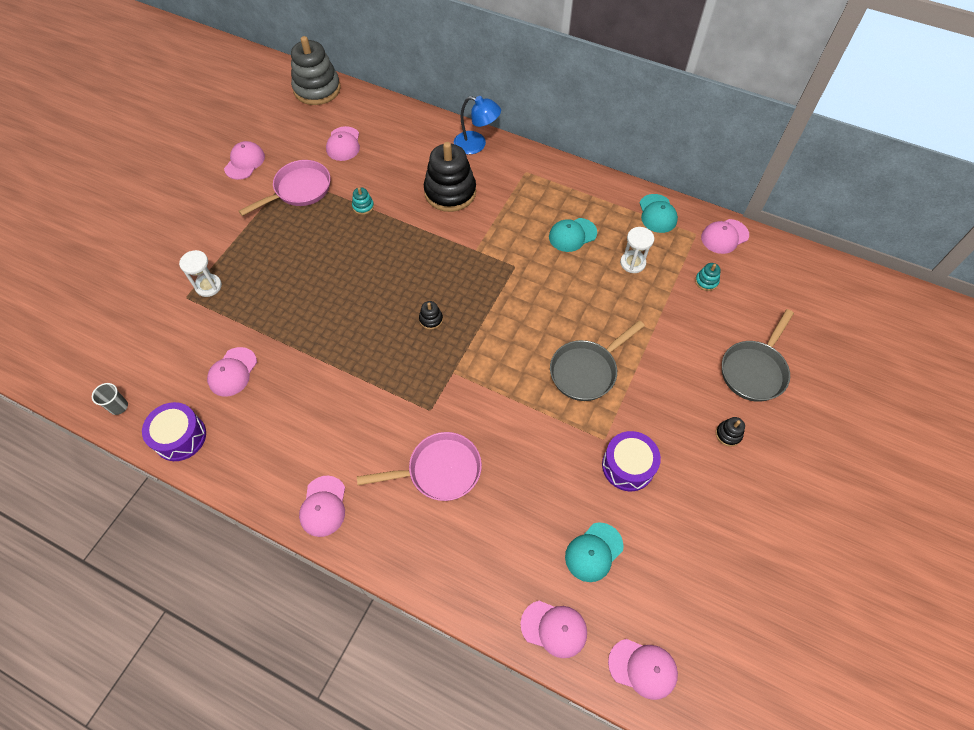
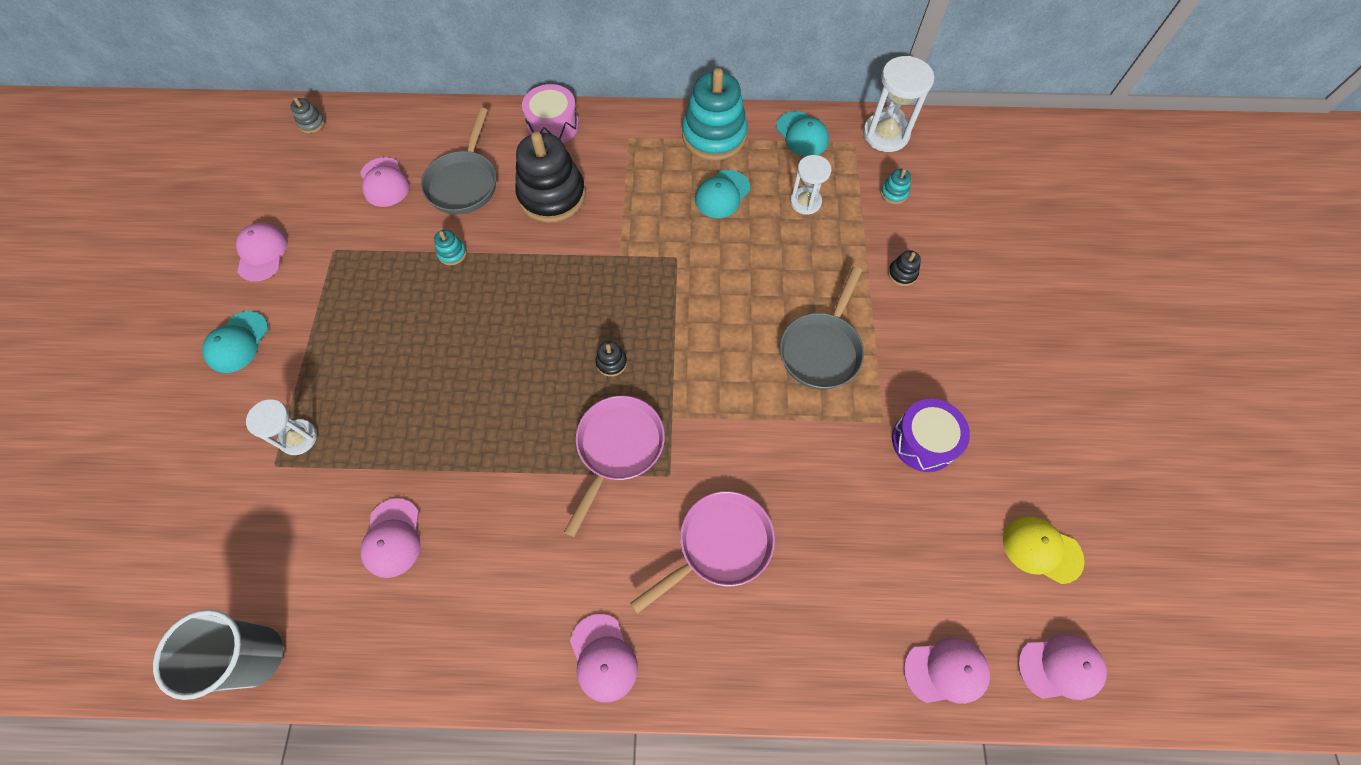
camera: 25 degrees left, 5 degrees up
(118, 406) = (256, 656): grey cup -> grey cup, size x2.11
(180, 437) = (366, 657): purple drum -> none
(299, 190) = (357, 263): pink pan -> pink pan (618, 448)
(317, 89) = (312, 123): grey stacking toy -> grey stacking toy, size x0.41
(476, 145) = (553, 125): blue lamp -> pink drum
(589, 191) = (714, 136): none -> turquoise stacking toy
(593, 552) = (940, 559): turquoise cap -> turquoise cap (237, 342)
(676, 581) = (1041, 549): none -> yellow cap
(724, 236) = (885, 134): pink cap -> white hourglass
(728, 434) = (1006, 357): black stacking toy -> black stacking toy (902, 274)
(754, 370) = (994, 274): grey pan -> grey pan (464, 183)

